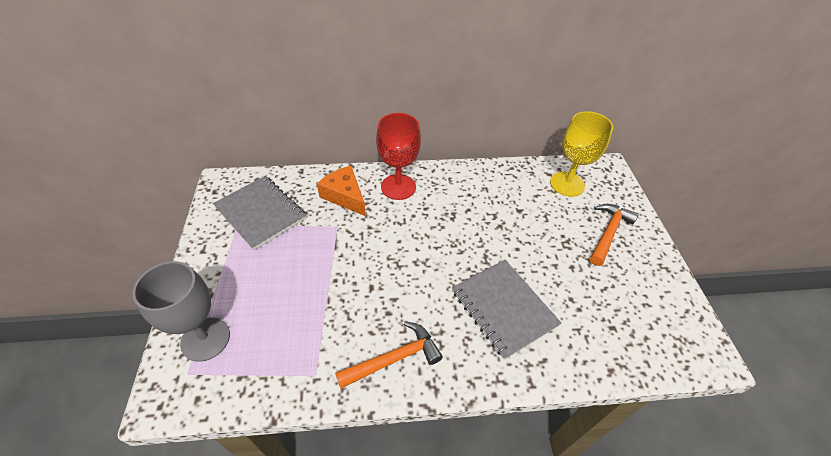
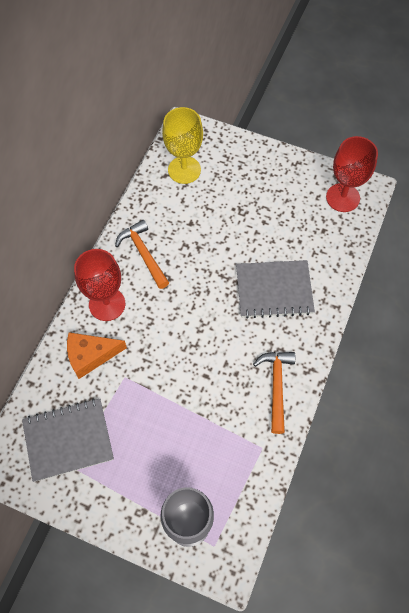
camera: 60 degrees left, 15 degrees up
(608, 233) = (248, 176): orange hammer -> orange hammer (143, 254)
(670, 330) = (342, 197): none -> red goblet

